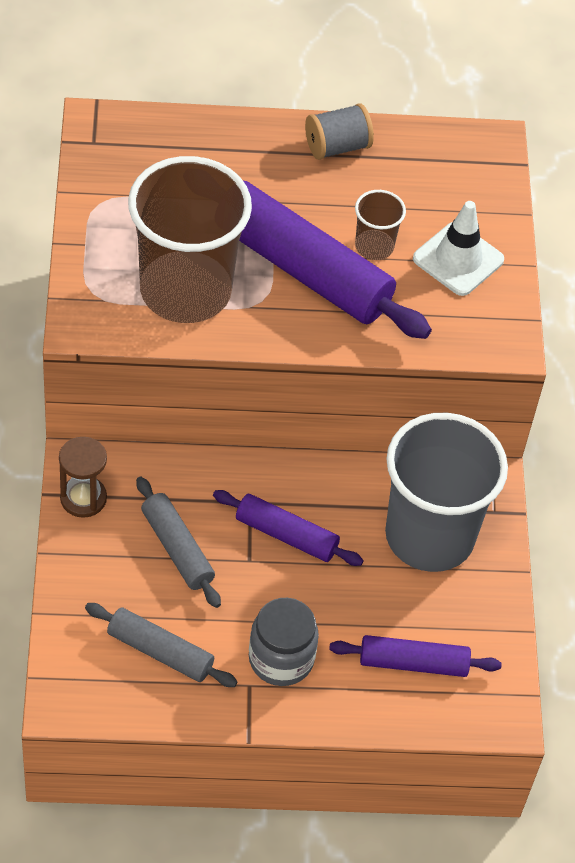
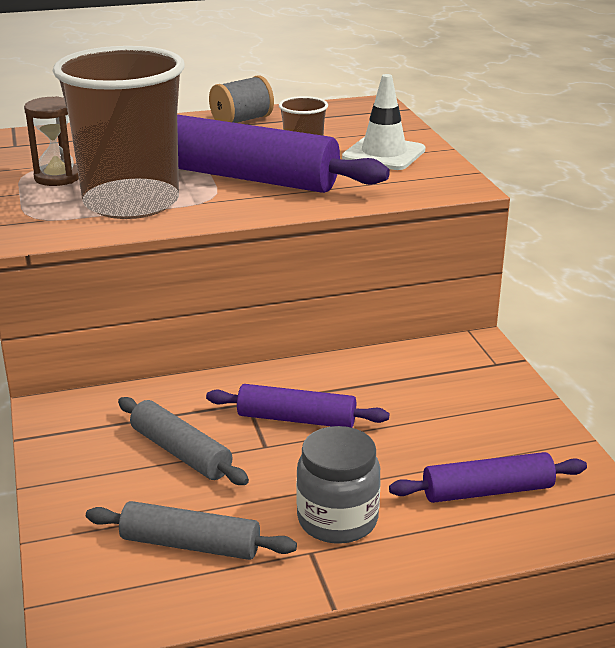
camera: 10 degrees left, 25 degrees down
(83, 498) = (62, 434): brown hourglass -> brown hourglass (57, 177)
(429, 536) = (444, 391): grey cup -> none

